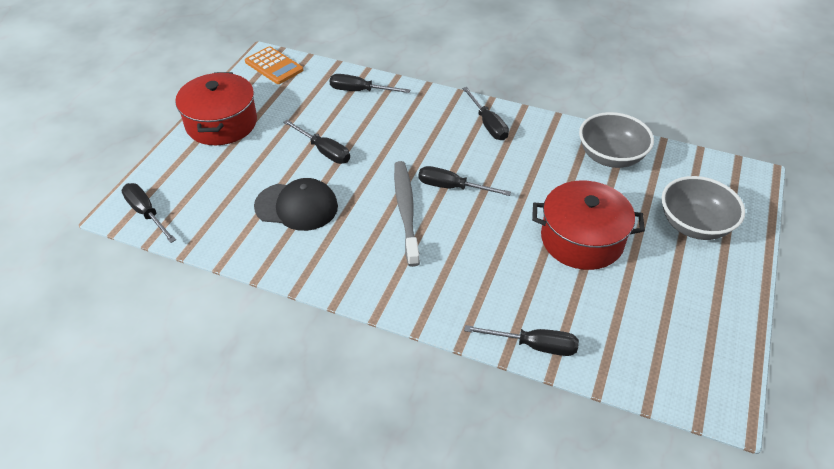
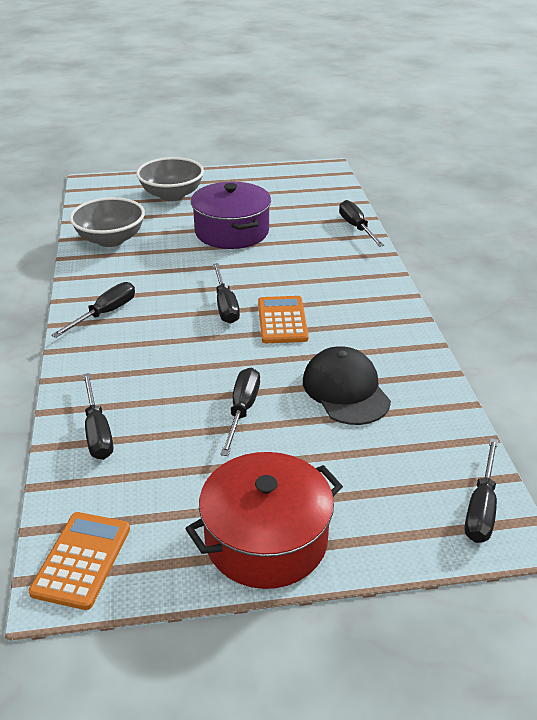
camera: 120 degrees left, 10 degrees down
(406, 211) = (282, 320): grey toothbrush -> orange calculator
(582, 239) = (232, 232): red pot -> purple pot

